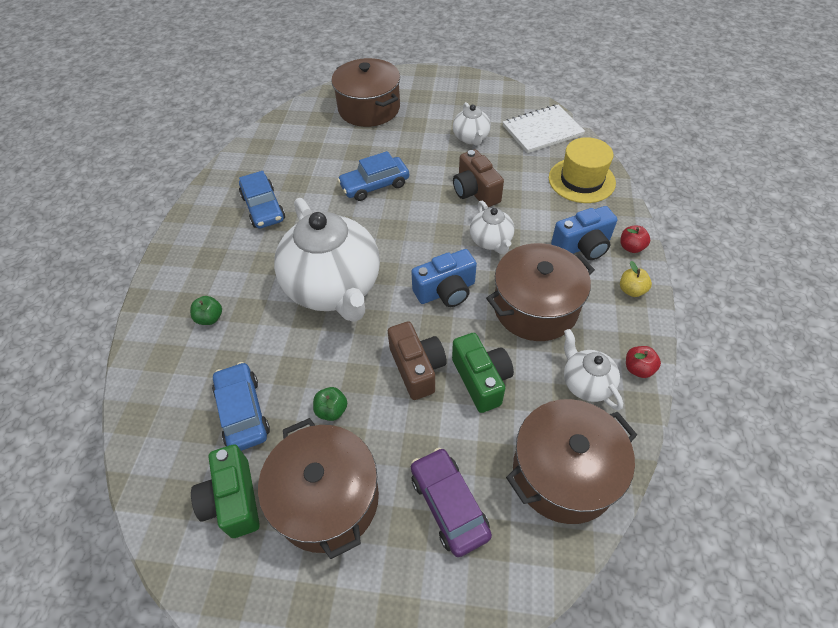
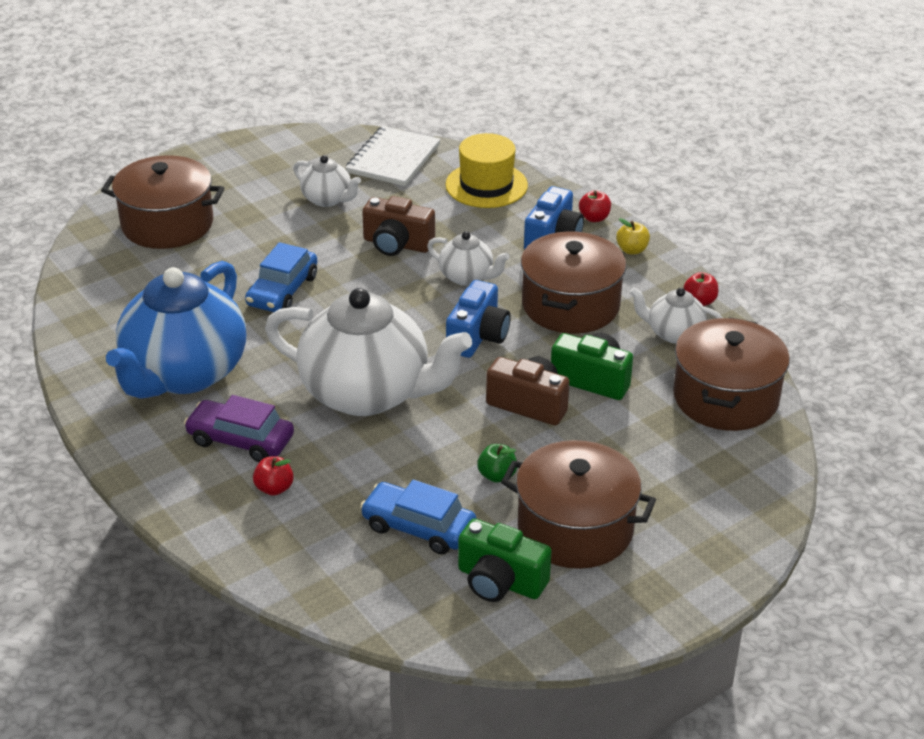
camera: 45 degrees left, 15 degrees down
(210, 318) = (274, 488): green apple -> red apple
(263, 208) = (184, 373): blue car -> blue teapot
(449, 505) = (671, 469): purple car -> purple car (240, 440)

